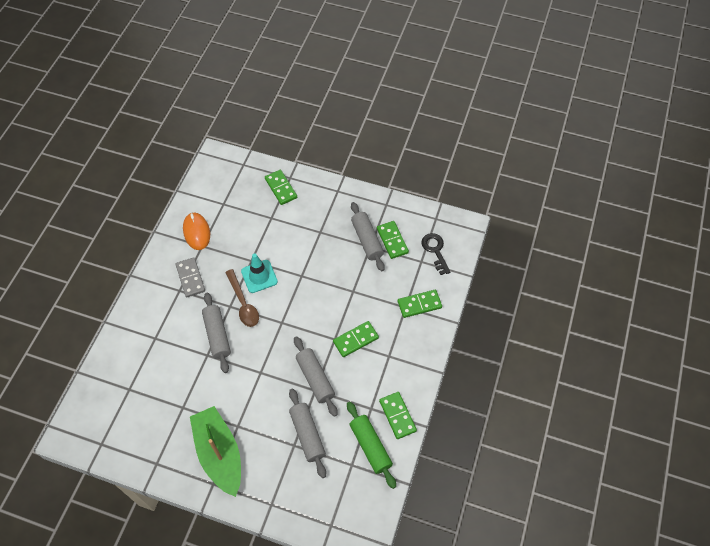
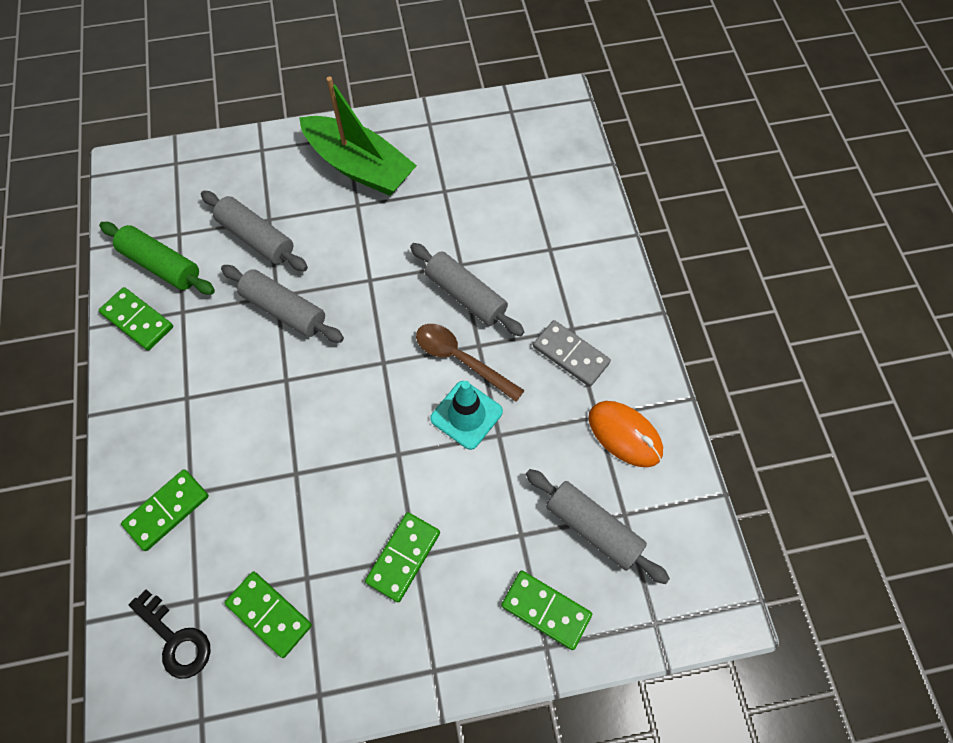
camera: 150 degrees right, 5 degrees up
(355, 340) = (251, 395): green domino -> green domino (403, 557)
(367, 240) = (318, 588): grey rolling pin -> grey rolling pin (593, 528)

